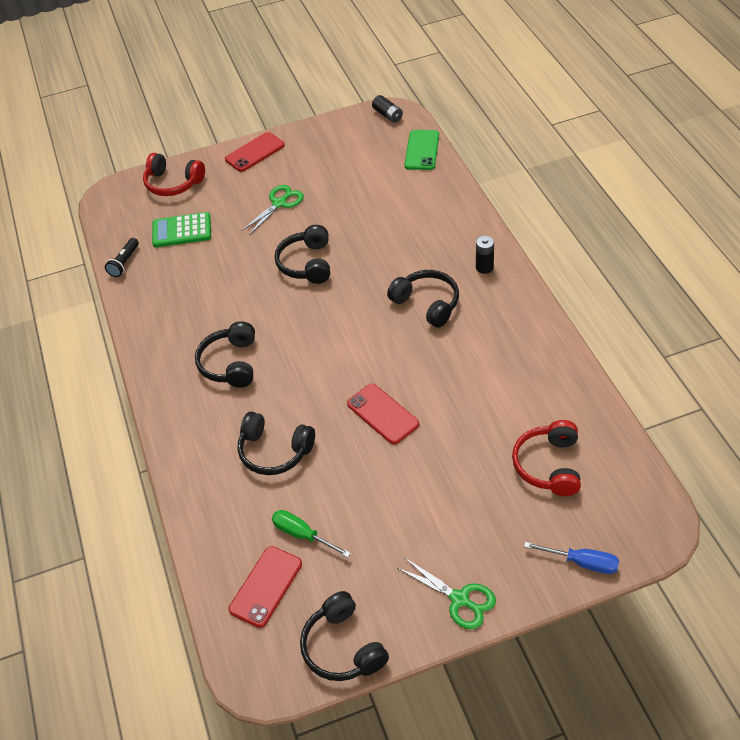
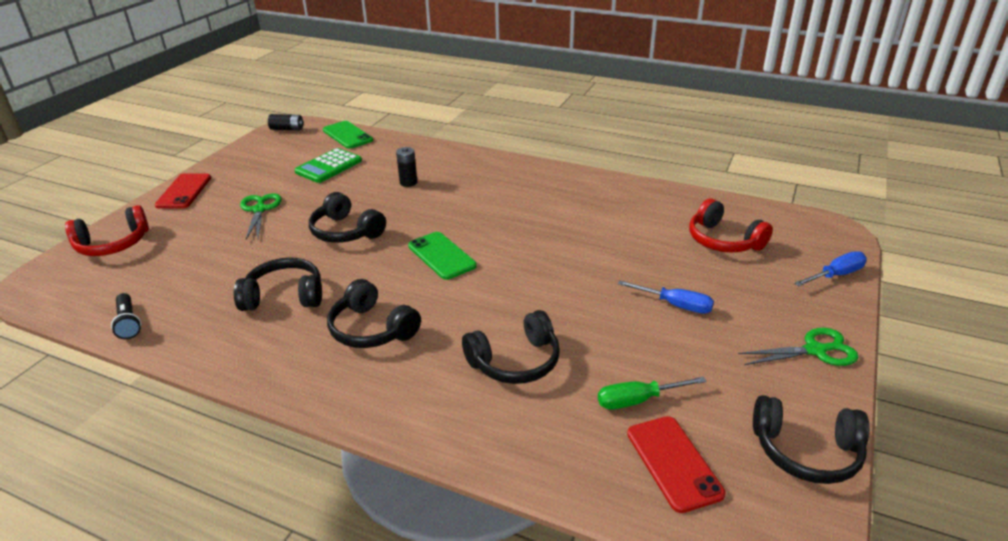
camera: 50 degrees left, 15 degrees down
(182, 231) = (172, 270): green calculator -> green calculator (329, 166)
(337, 331) = (441, 256): none -> green phone
(382, 414) = (564, 282): red phone -> none
(425, 490) = (675, 305): none -> blue screwdriver
(427, 304) = (489, 206): black headphones -> black headphones (284, 296)
(484, 267) = (499, 170): black battery -> black battery (408, 183)

